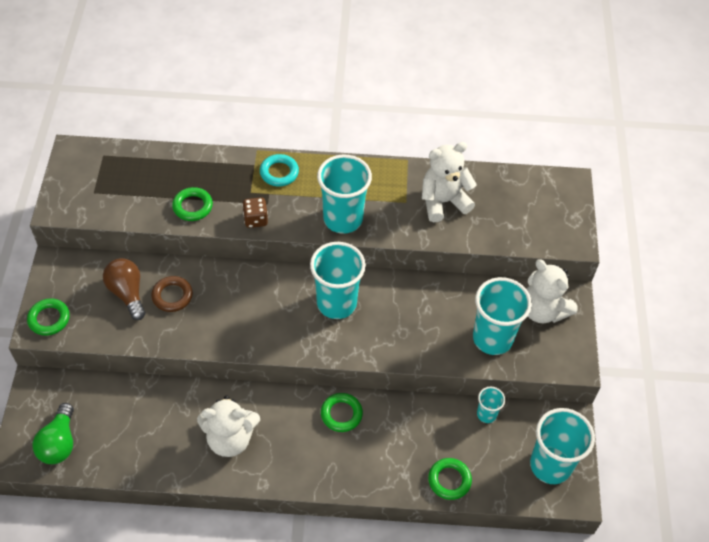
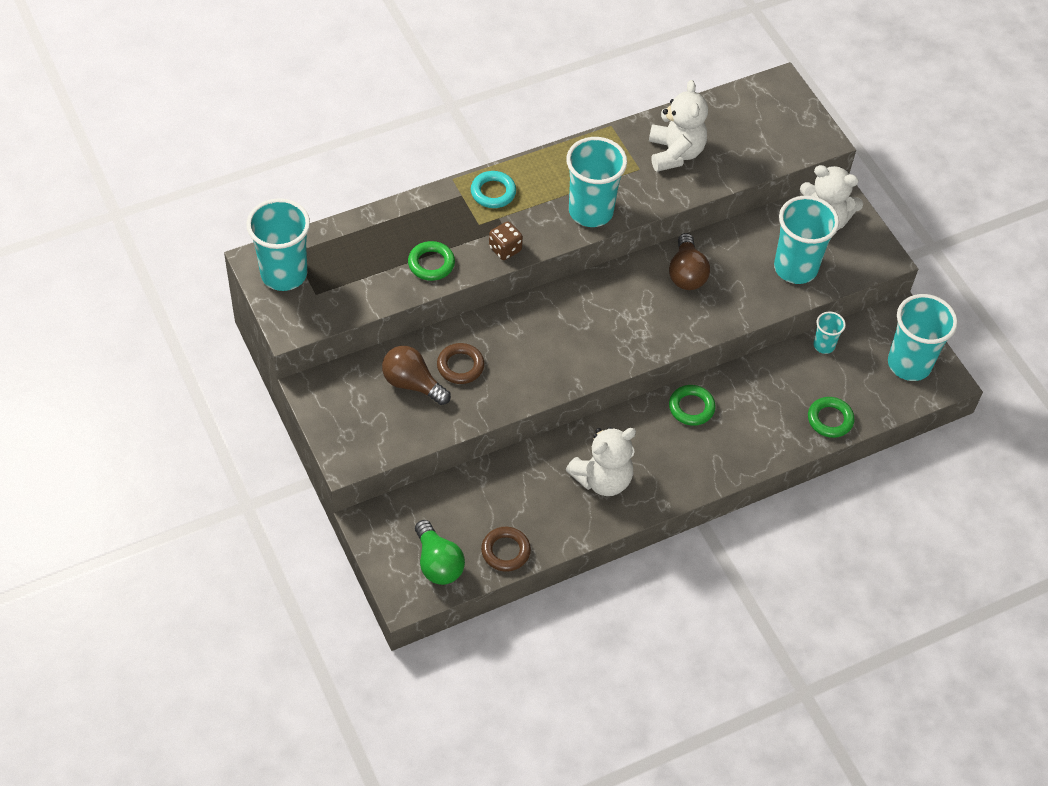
camera: 30 degrees left, 0 degrees up
(49, 319) = (351, 445): green ring -> none
(115, 459) = (505, 551): none -> brown ring
(336, 303) = (627, 300): turquoise cup -> turquoise cup (284, 274)
(399, 302) = (686, 273): none -> brown light bulb
(443, 202) = (675, 153): white teddy bear -> white teddy bear turned 135 degrees clockwise

